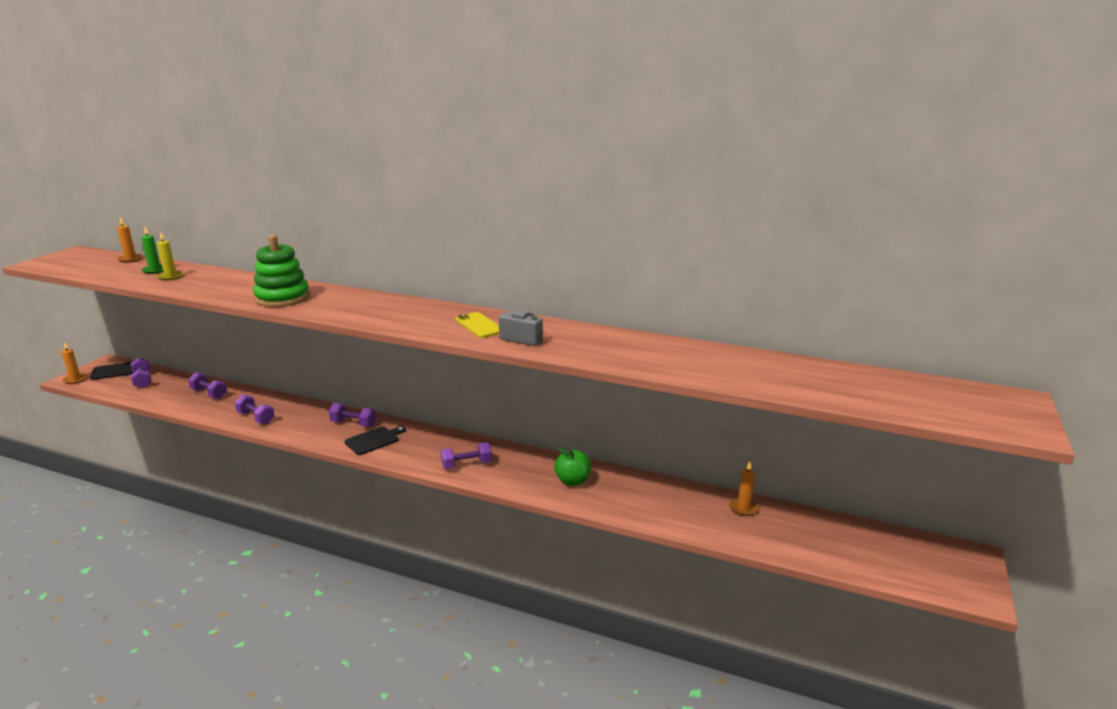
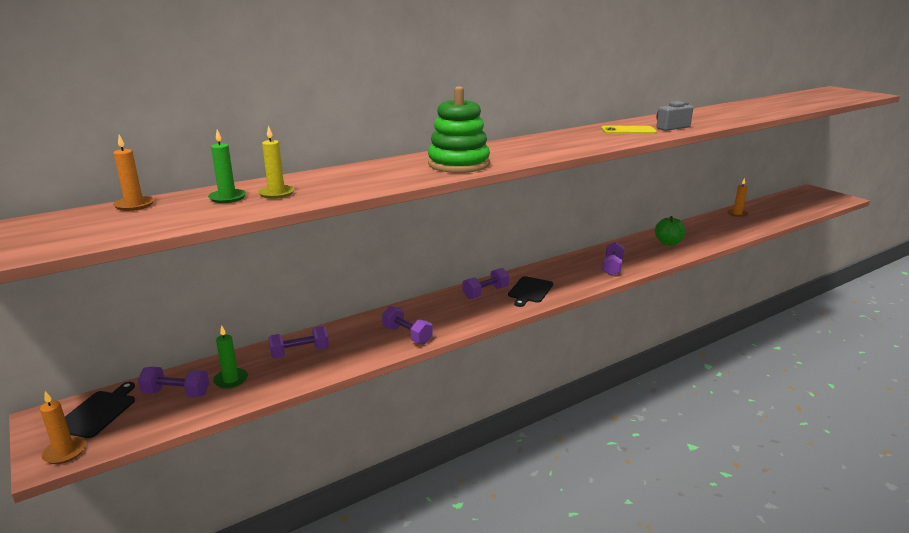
camera: 55 degrees left, 0 degrees up
(164, 388) = (231, 380): none -> green candle
(256, 418) = (407, 335): purple dumbbell -> purple dumbbell turned 60 degrees clockwise
(374, 440) = (530, 291): black cutting board -> black cutting board turned 150 degrees counterclockwise

